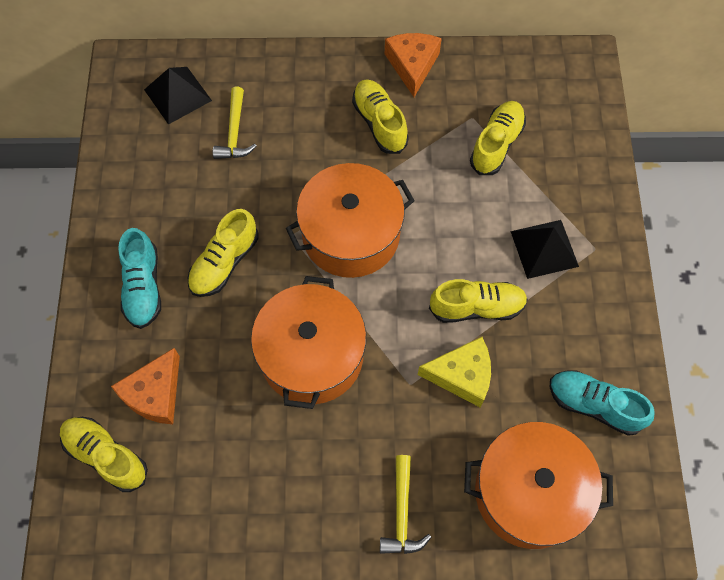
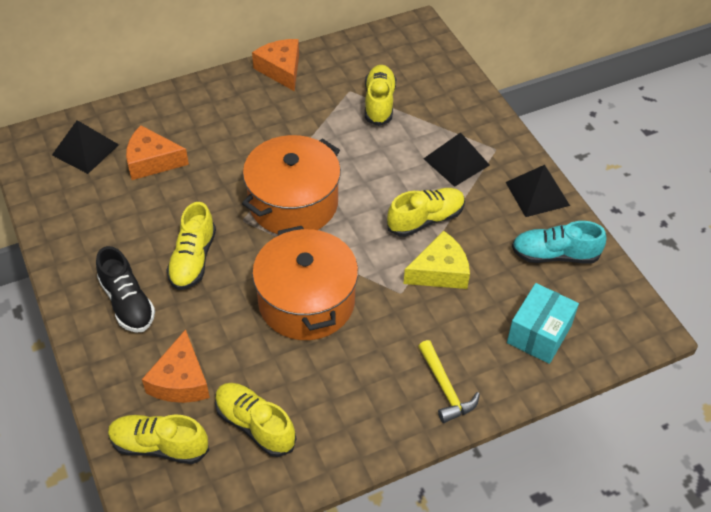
camera: 25 degrees left, 15 degrees down
(143, 287) = (127, 303): turquoise shoe -> black shoe
(235, 132) = (152, 161): yellow hammer -> orange cheese
(379, 123) = (275, 117): yellow shoe -> yellow shoe (255, 425)
(529, 492) = (539, 334): orange pot -> turquoise box
(613, 322) = (537, 193): none -> black pyramid

